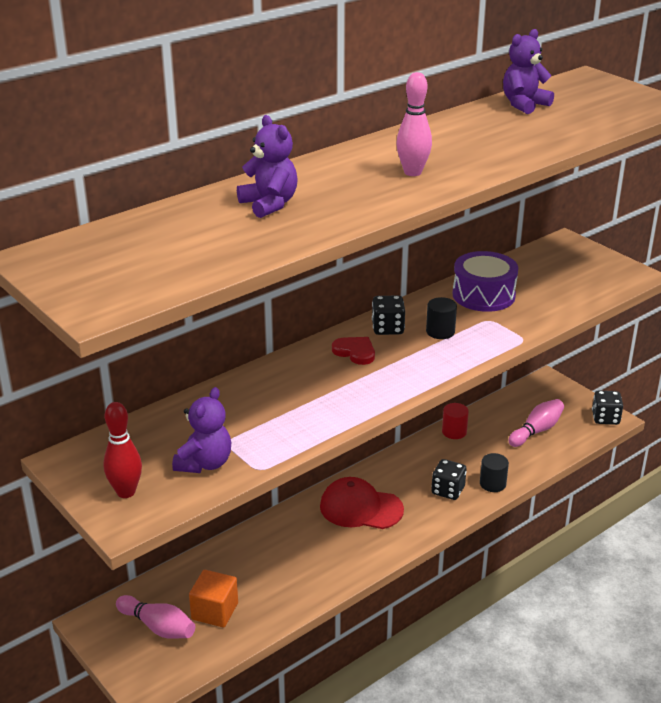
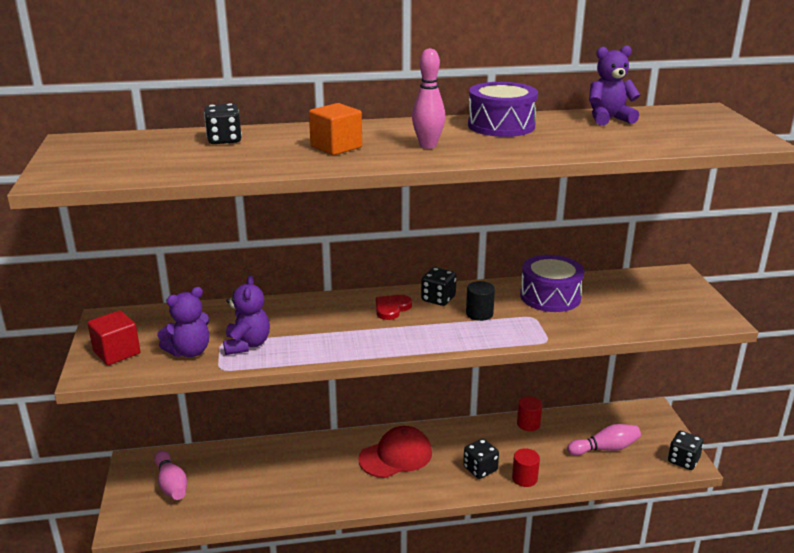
camera: 30 degrees right, 5 degrees down
(126, 492) = (117, 352): red bowling pin -> red cube
(204, 214) = (224, 140): none -> black dice
(215, 611) = (218, 490): orange cube -> orange cube (336, 147)
(269, 204) = (280, 144): purple teddy bear -> purple teddy bear (247, 345)
(355, 352) = (391, 308): red heart -> red heart turned 120 degrees counterclockwise
(361, 508) = (396, 456): red cap -> red cap turned 105 degrees clockwise
(444, 133) = (501, 125): none -> purple drum
(492, 484) = (524, 478): black cylinder -> red cylinder

